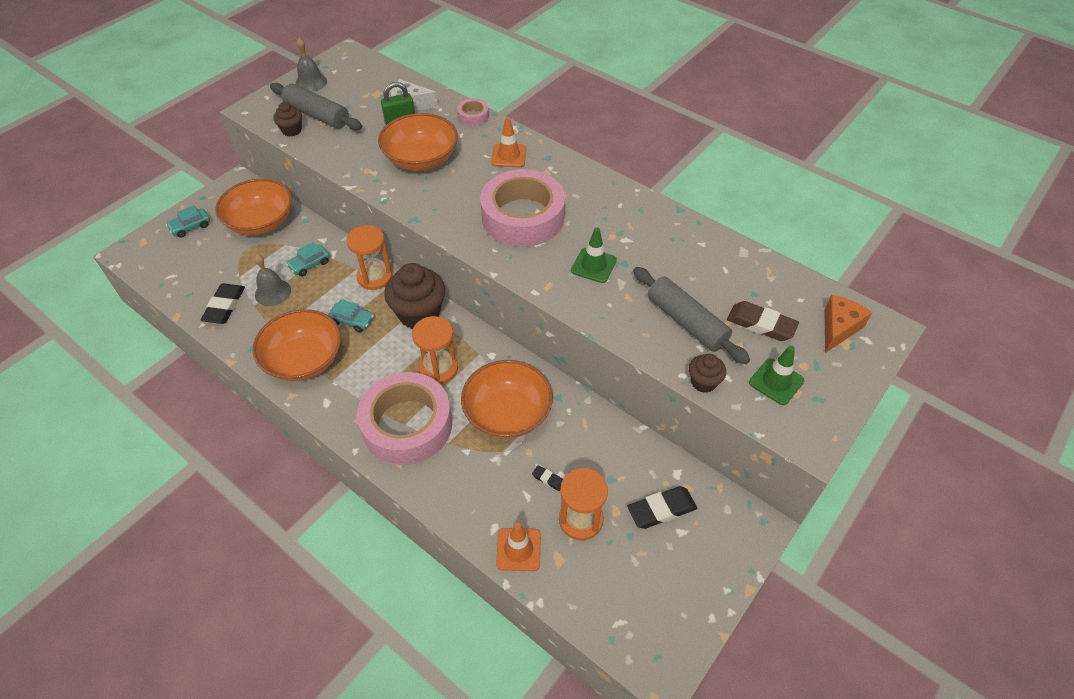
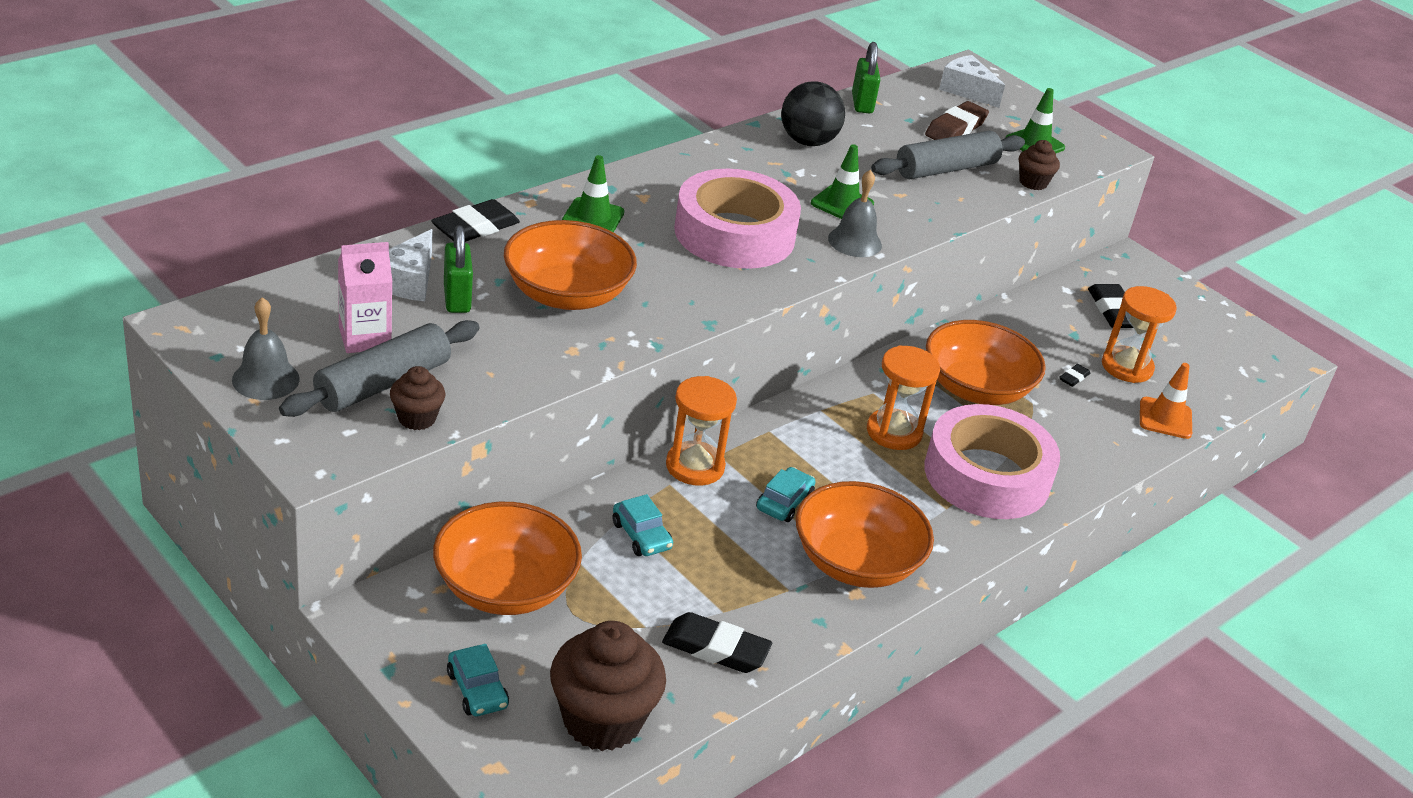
camera: 85 degrees left, 15 degrees down
(273, 292) = (697, 586): grey bell -> grey bell (854, 241)
(353, 102) = (365, 338): none -> pink carton
(419, 314) = (786, 433): brown cupcake -> brown cupcake (602, 720)
(473, 116) = (475, 228): pink tape -> black eraser
(509, 156) = (593, 217): orange traffic cone -> green traffic cone
(672, 238) = (807, 141): none -> black ball
(757, 263) = (862, 103): none -> green padlock
(838, 328) = (966, 90): orange cheese -> white cheese

